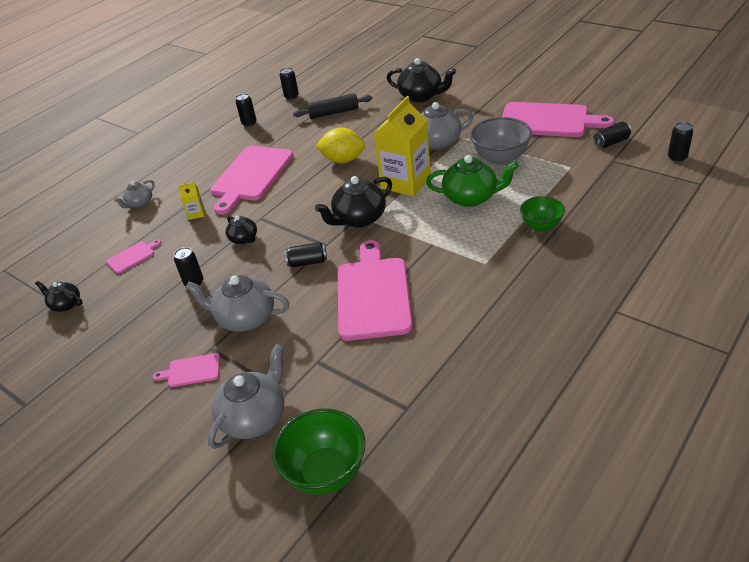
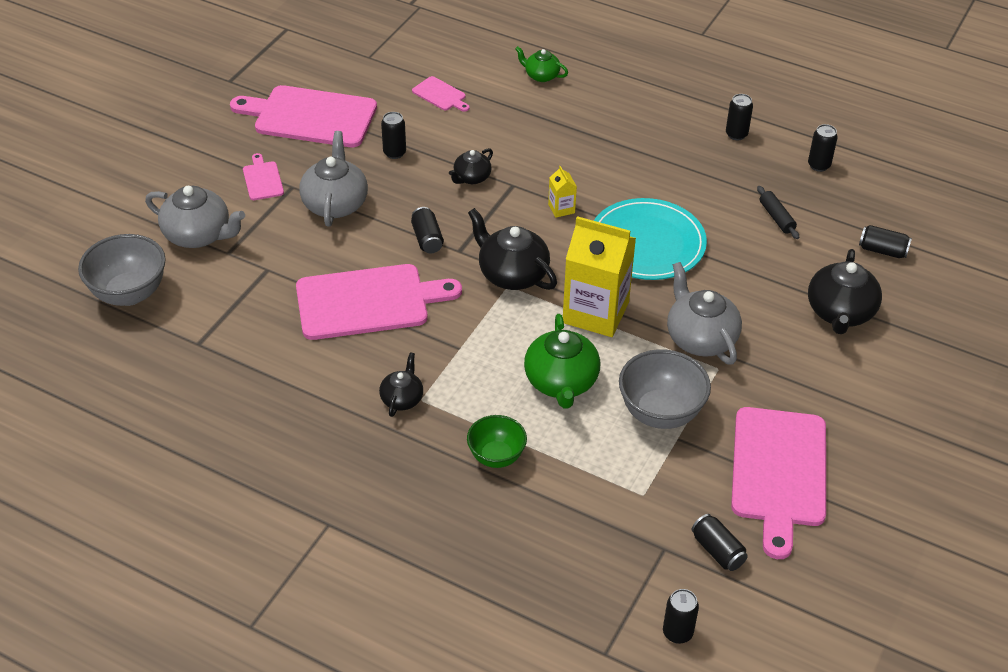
camera: 75 degrees right, 5 degrees up
(66, 304) = (363, 67): black teapot -> black teapot (402, 399)
(140, 203) = (541, 75): grey teapot -> green teapot
(196, 213) = (521, 127): yellow carton -> yellow carton (561, 208)
(251, 176) = (604, 160): pink cutting board -> pink cutting board (310, 117)
(326, 472) = (129, 293): green bowl -> grey bowl
(333, 112) = (776, 217): black rolling pin -> black rolling pin, size x0.65
(343, 160) = (647, 243): yellow lemon -> turquoise plate
(373, 81) = (882, 250): none -> black can

